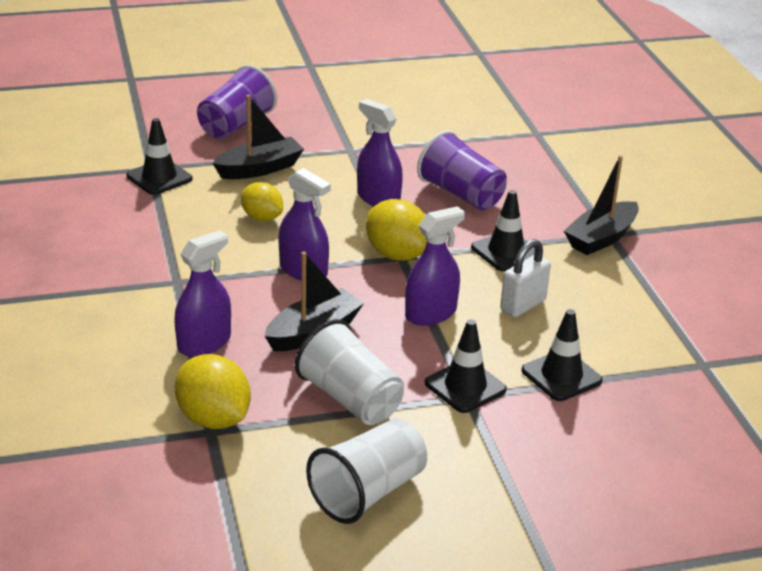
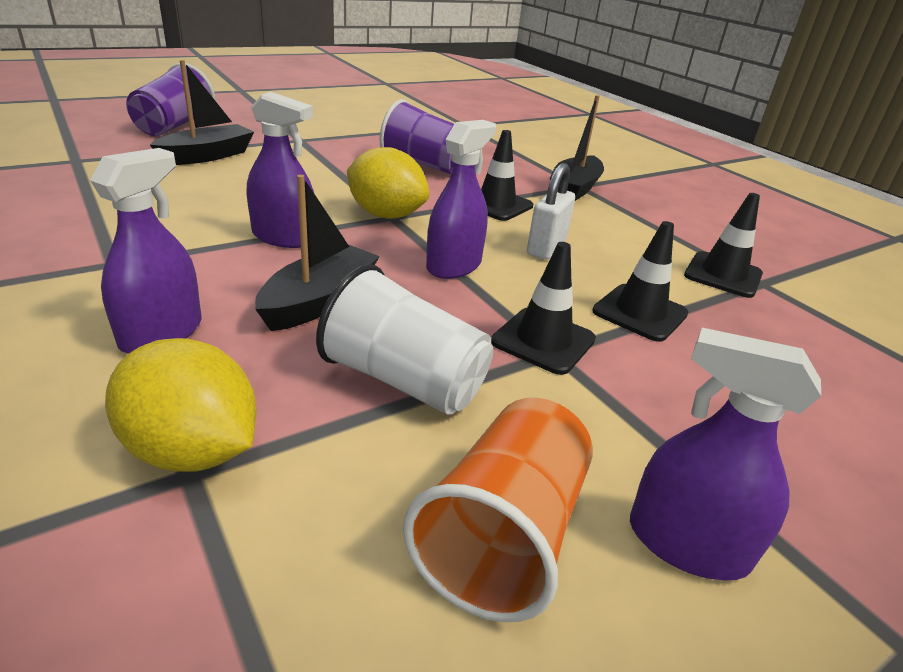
camera: 20 degrees left, 0 degrees up
(159, 177) = (86, 167): black traffic cone -> black traffic cone (723, 275)
(262, 218) = (219, 194): yellow lemon -> none
(368, 492) = (503, 535): white cup -> orange cup
(378, 198) = (344, 172): purple spray bottle -> purple spray bottle (687, 544)

